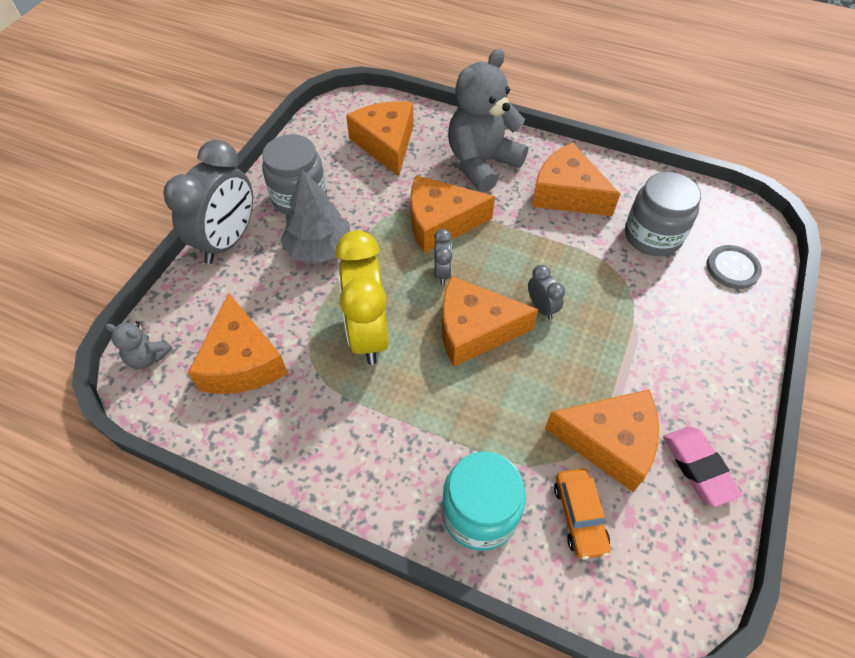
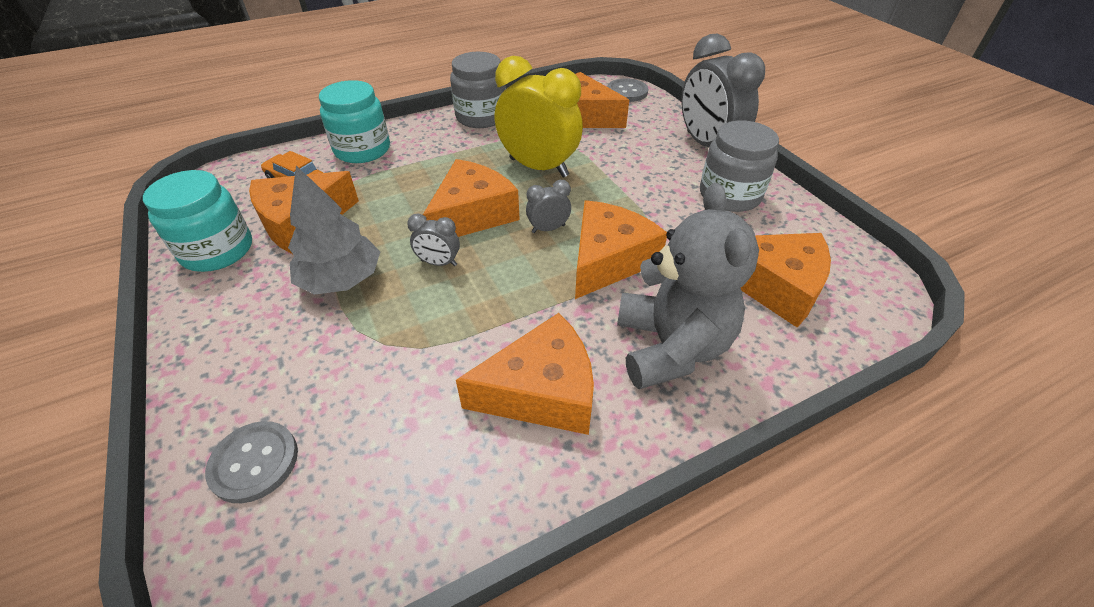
camera: 130 degrees right, 10 degrees down
(148, 357) = (627, 92): grey teddy bear -> grey button
(319, 248) = (652, 181): grey tree -> grey tree (342, 280)
(442, 273) = (548, 229): grey clock -> grey clock turned 120 degrees clockwise
(652, 236) = (390, 423): grey jar -> grey jar (481, 117)
(698, 467) = (217, 250): pink eraser -> turquoise jar

